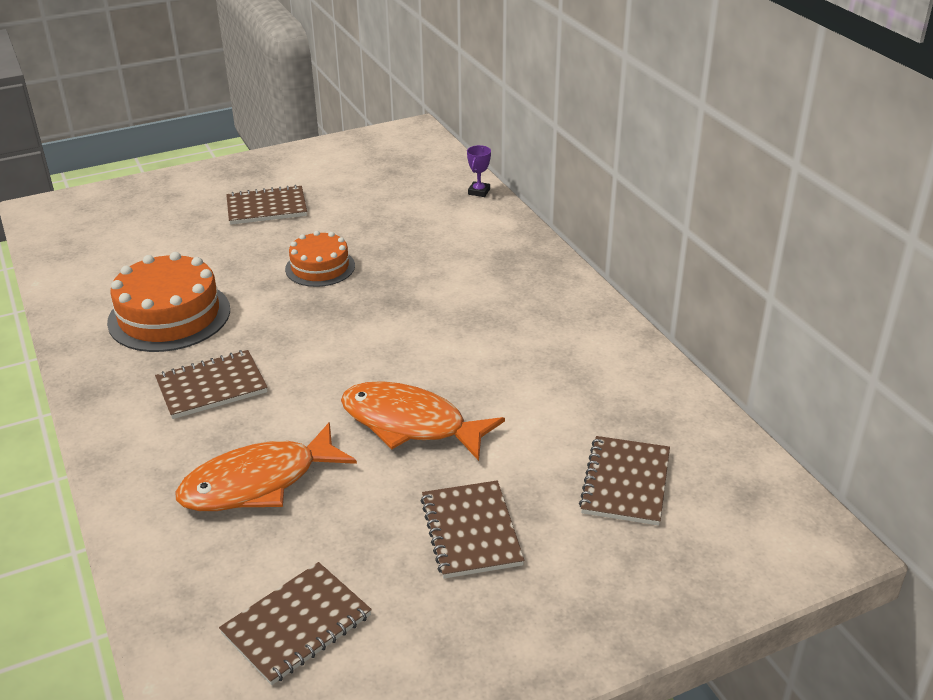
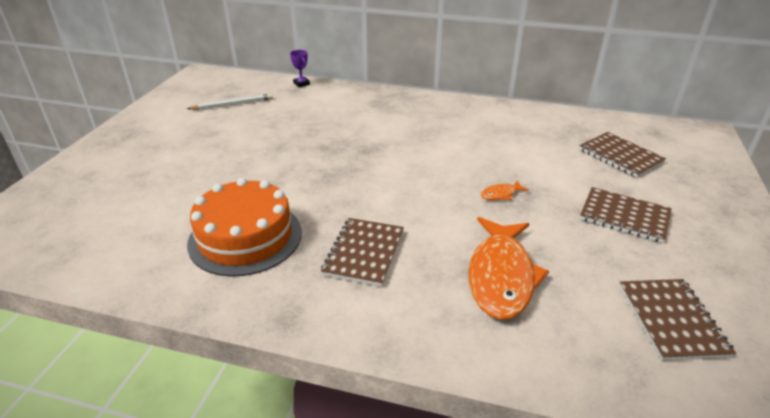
camera: 50 degrees left, 0 degrees up
(266, 208) = (184, 147): brown notebook -> none
(320, 267) = (290, 157): orange cake -> none
(376, 183) = (232, 104): none -> white pencil
(410, 424) = (501, 194): orange fish -> orange fish, size x0.41

